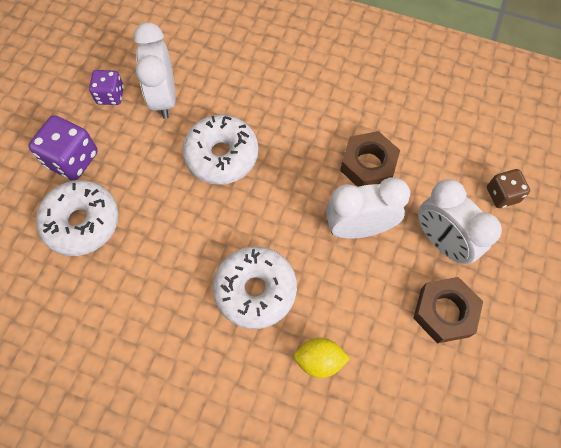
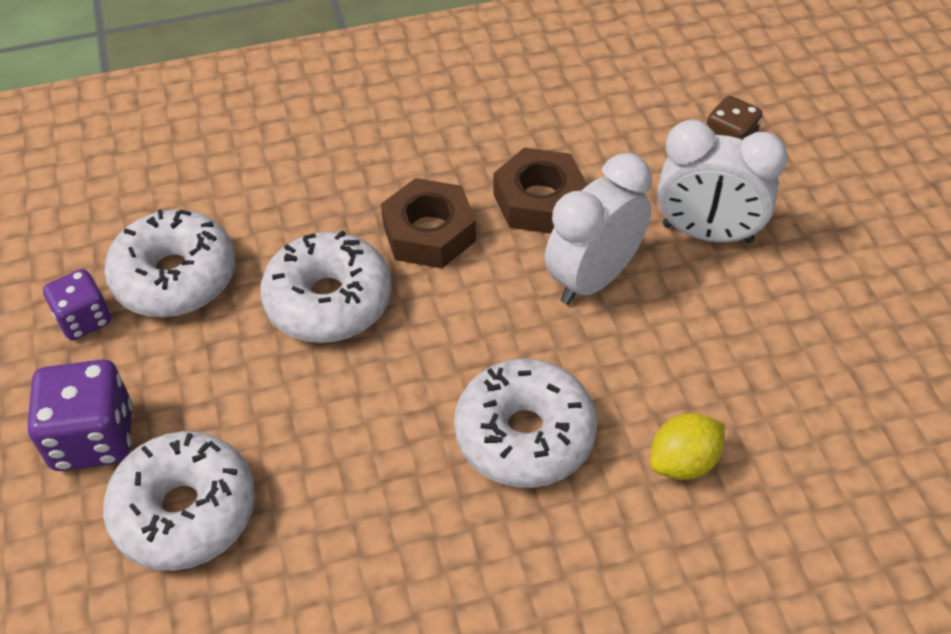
camera: 35 degrees left, 15 degrees down
(164, 98) = (175, 277): white clock -> white donut
(444, 312) = (781, 308): brown nut -> brown nut (429, 233)

